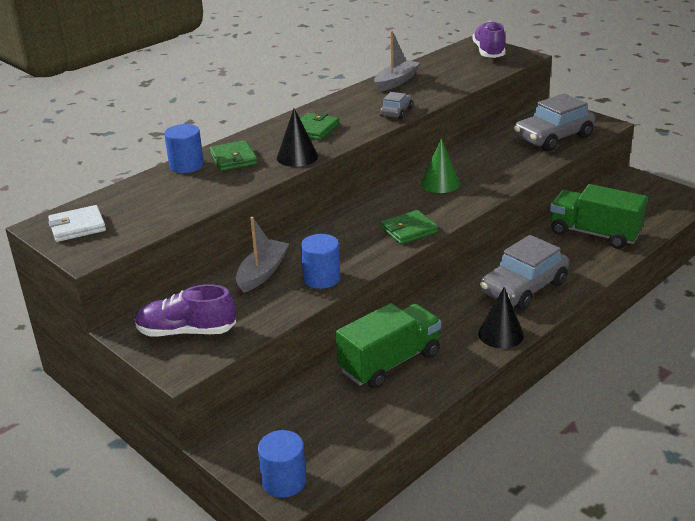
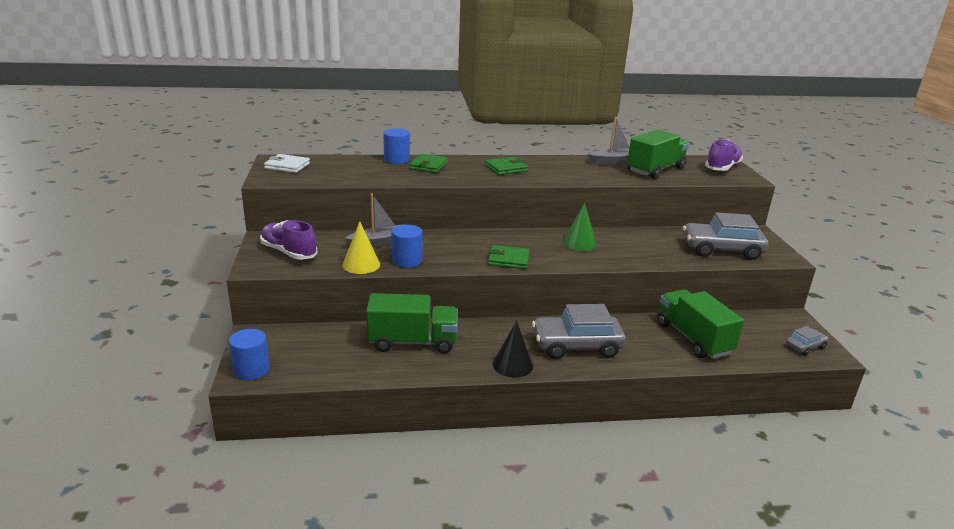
camera: 35 degrees right, 5 degrees down
(285, 305) = (361, 264): none -> yellow cone
(297, 157) = (467, 178): black cone -> none
(396, 112) = (580, 178): grey car -> grey car (805, 346)
(442, 76) = (655, 170): none -> green truck

